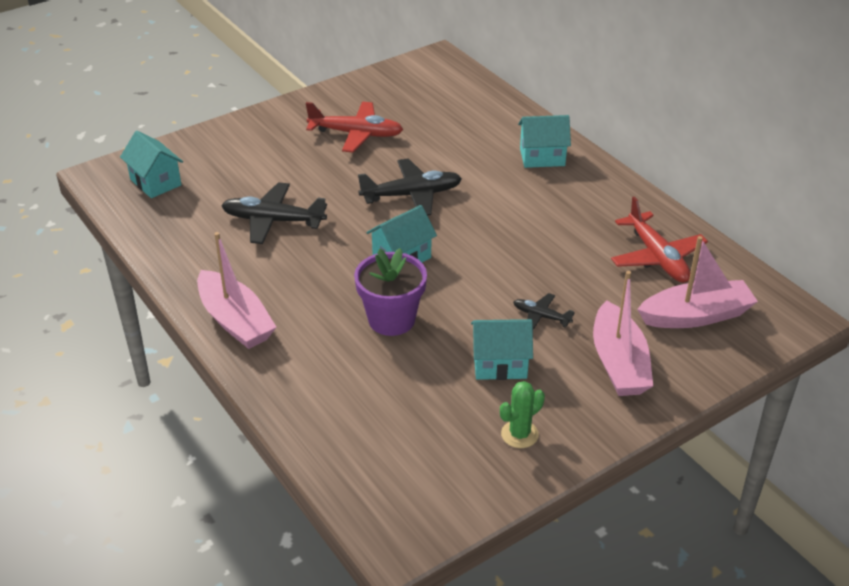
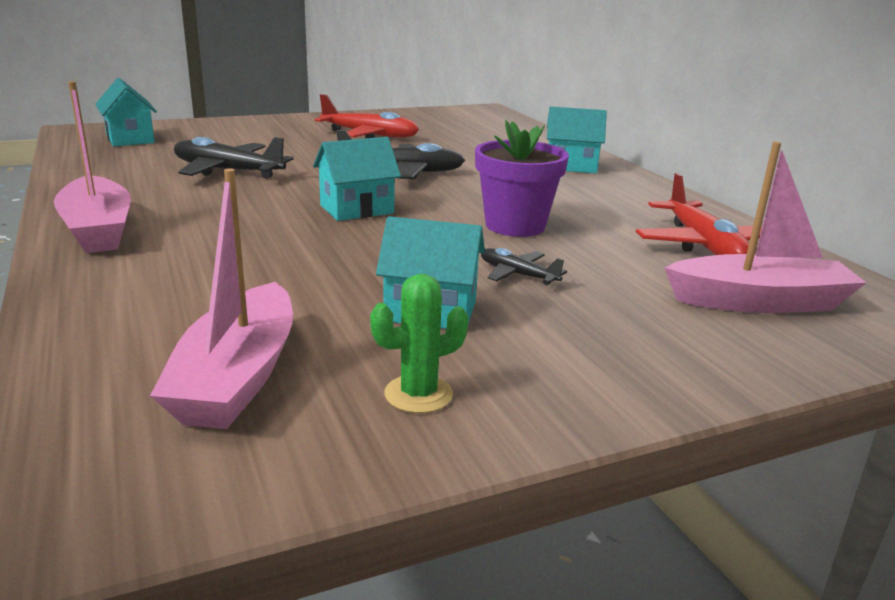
camera: 10 degrees right, 15 degrees down
(391, 319) = (302, 253): purple flower pot -> purple flower pot (515, 225)
(619, 363) = (624, 334): pink boat -> pink boat (238, 377)

